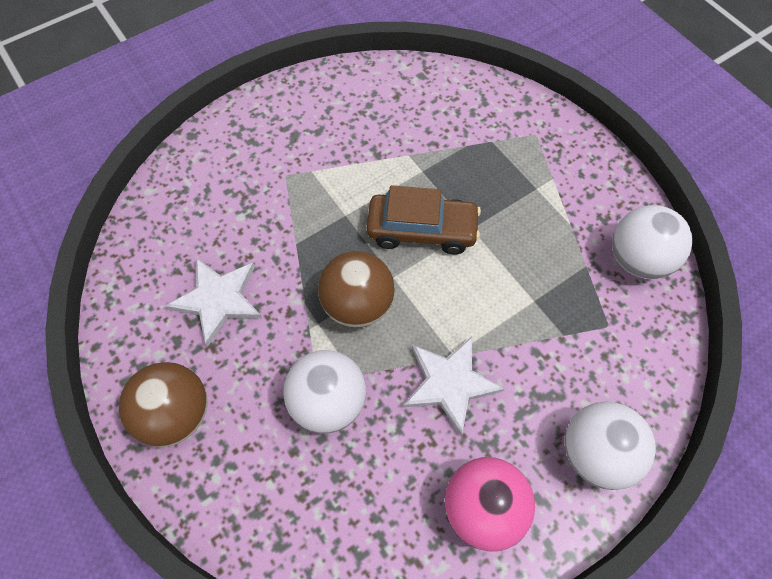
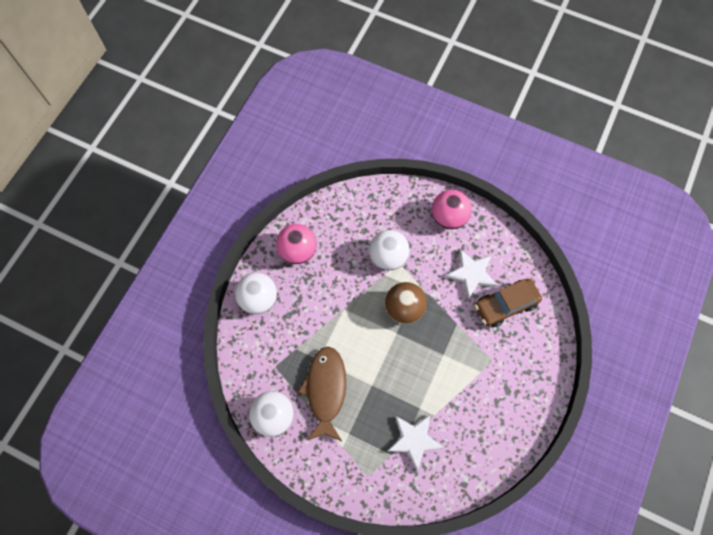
camera: 150 degrees right, 5 degrees up
(177, 413) = (449, 217): brown ball -> pink ball
(422, 230) = (397, 368): brown car -> brown car (505, 305)
(450, 383) = (338, 294): white star -> white star (414, 440)
(543, 254) = (326, 390): none -> brown fish

